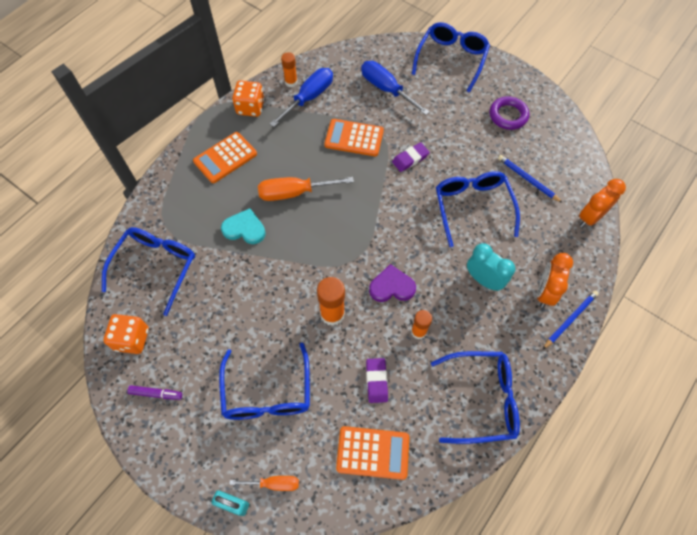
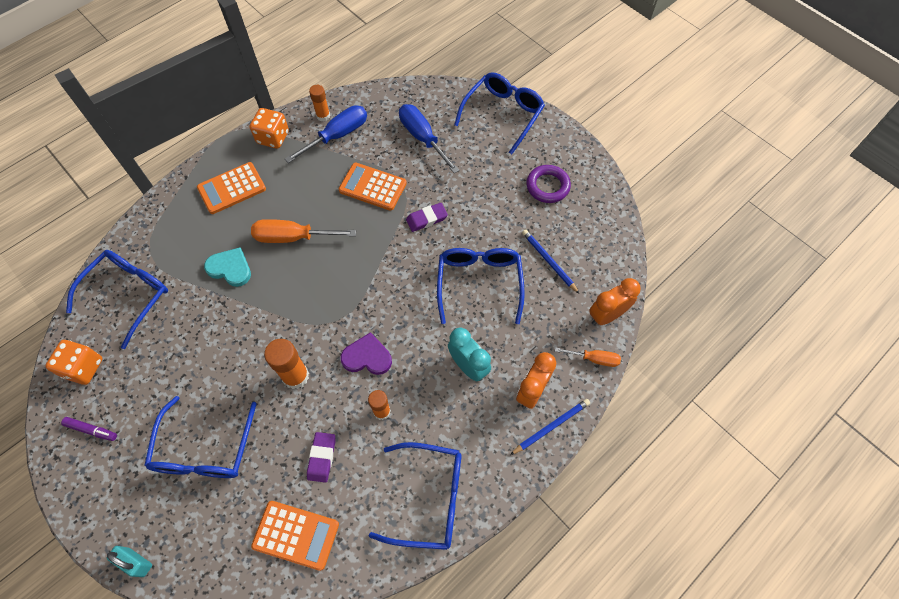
camera: 10 degrees right, 0 degrees up
(274, 483) = (184, 548): orange screwdriver -> orange screwdriver (594, 359)

